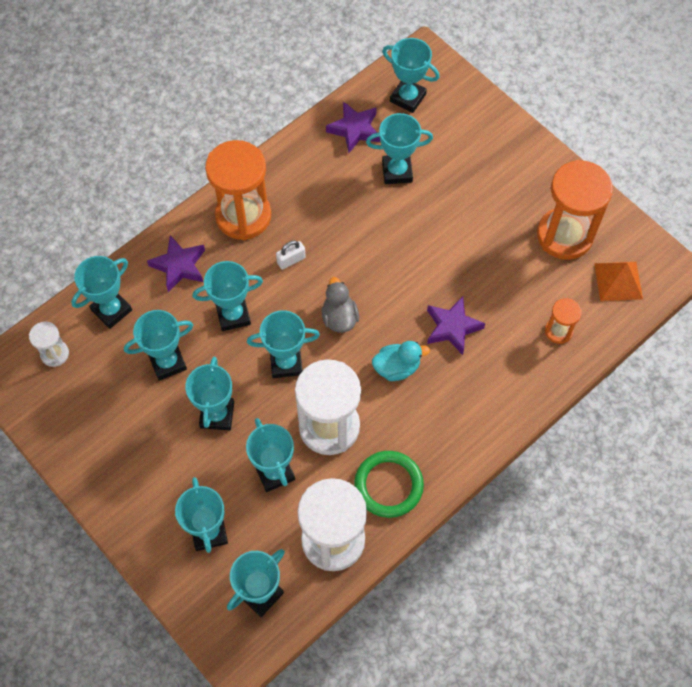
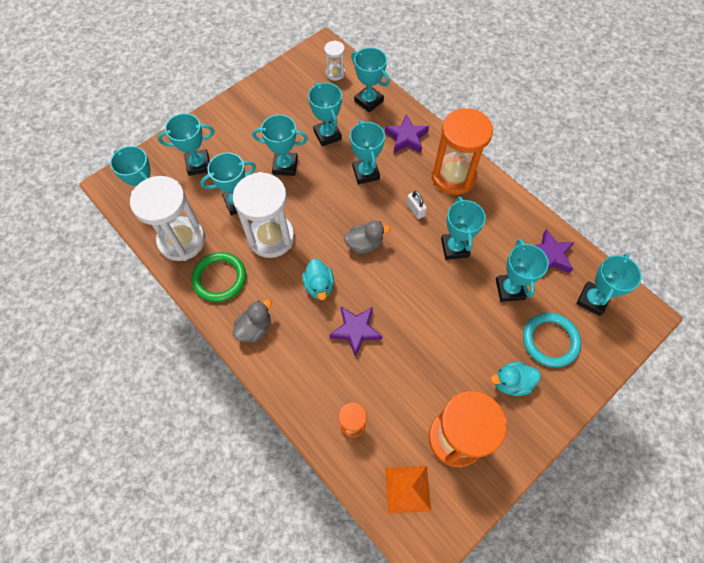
camera: 90 degrees right, 0 degrees up
(286, 363) = (325, 208): turquoise trophy -> turquoise trophy (454, 248)
(454, 438) = (255, 328): none -> grey duck
(455, 141) = (550, 340): none -> turquoise ring
(503, 181) = (511, 382): none -> turquoise duck

